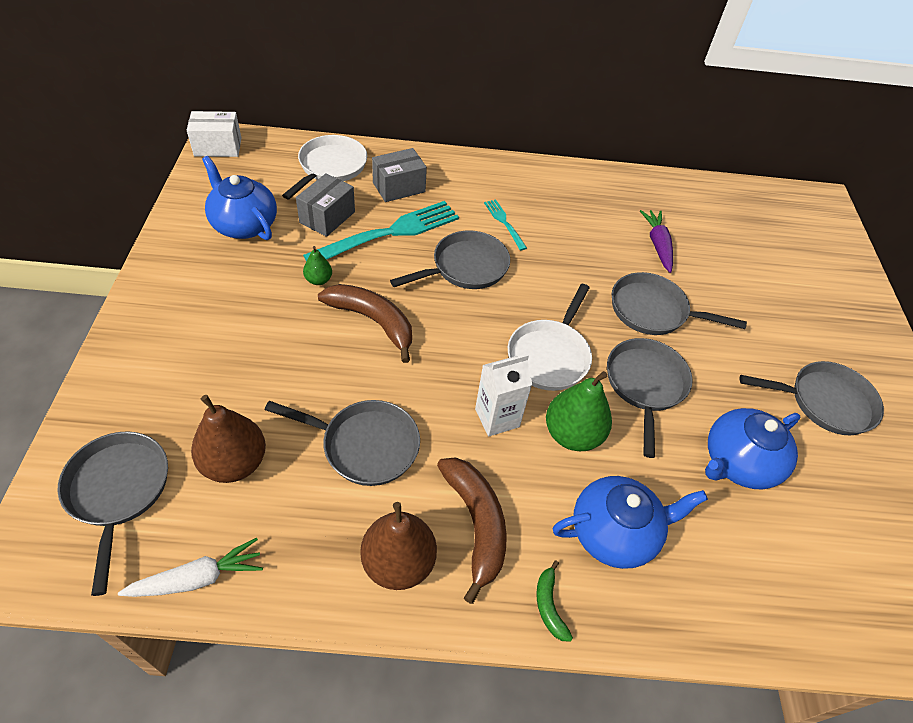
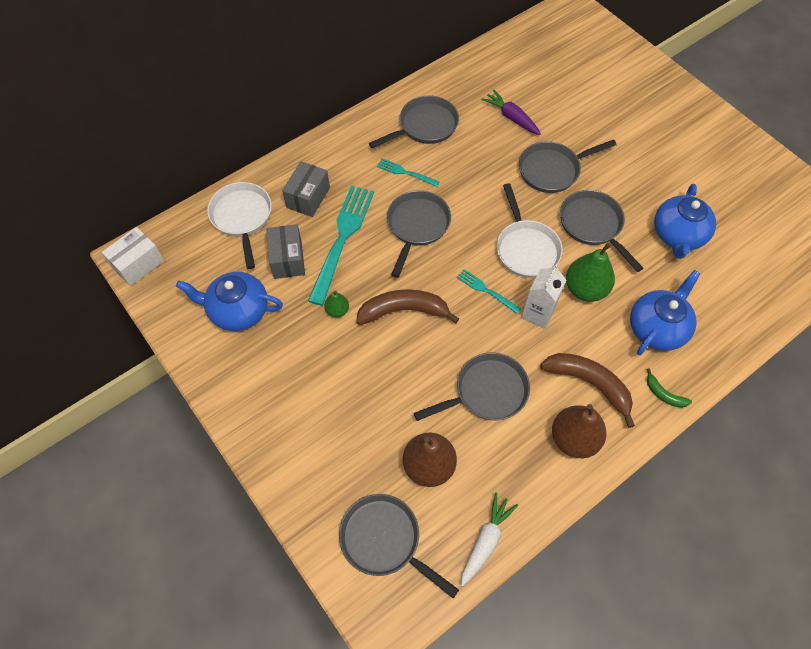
camera: 35 degrees left, 10 degrees up
(468, 361) = (486, 290): none -> turquoise fork
(825, 402) = (687, 160): grey pan -> grey pan (425, 126)

